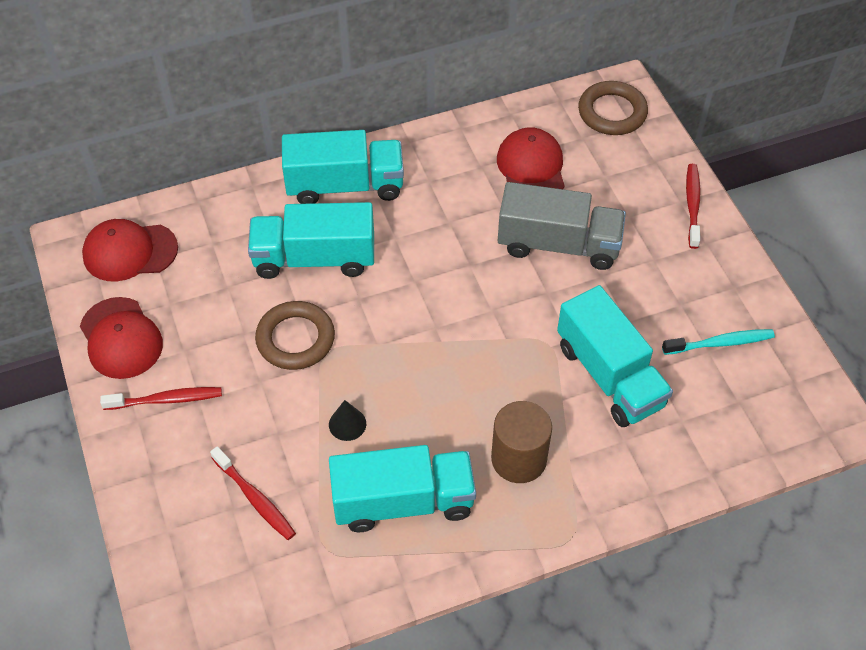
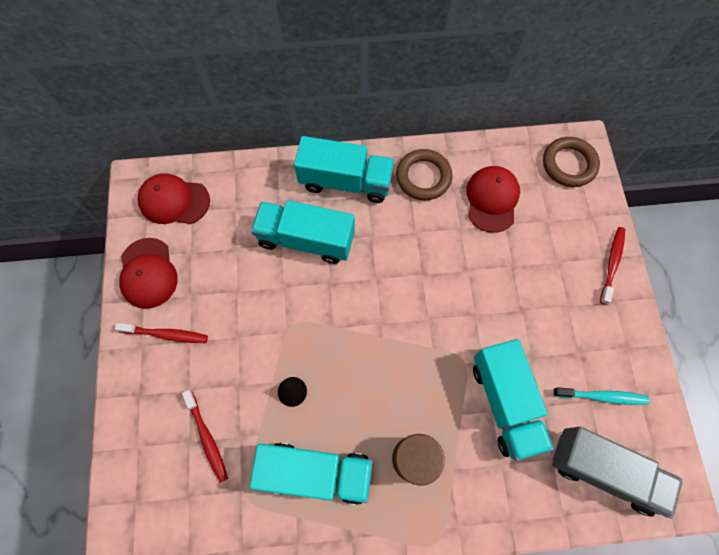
camera: 15 degrees right, 15 degrees up
(295, 339) = (273, 306): brown ring -> brown ring (423, 177)
(558, 244) = (495, 273): grey truck -> grey truck (603, 471)

